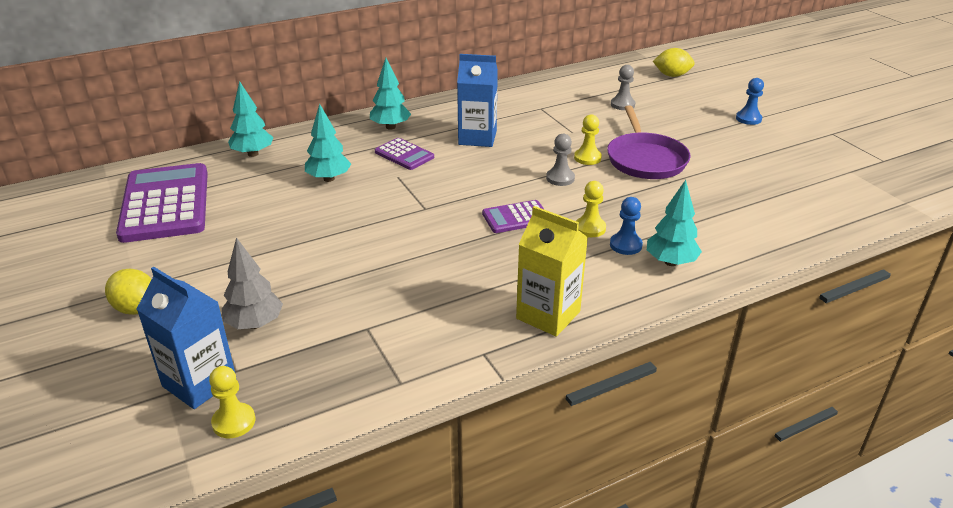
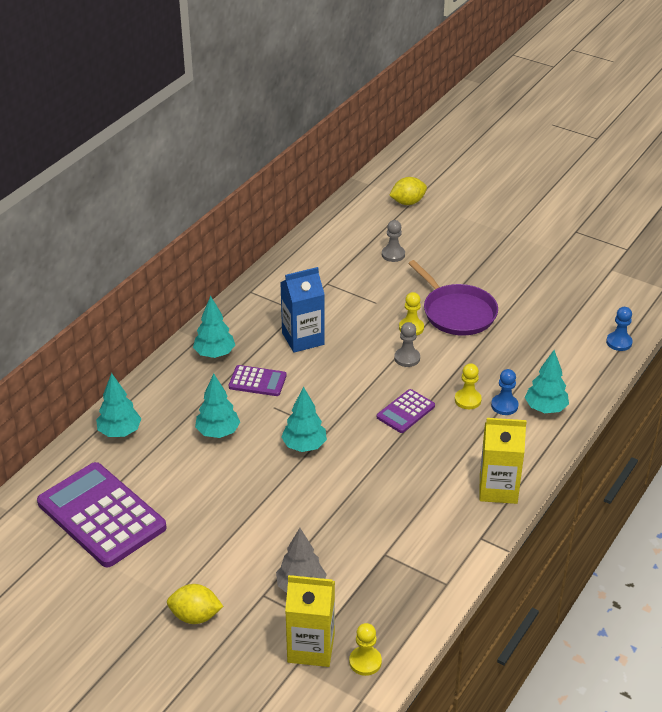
camera: 30 degrees left, 5 degrees up
(199, 383) = (311, 647): blue carton -> yellow carton
(391, 212) = (304, 446): none -> turquoise tree
(748, 119) = (504, 236): blue pawn -> blue pawn (619, 342)

